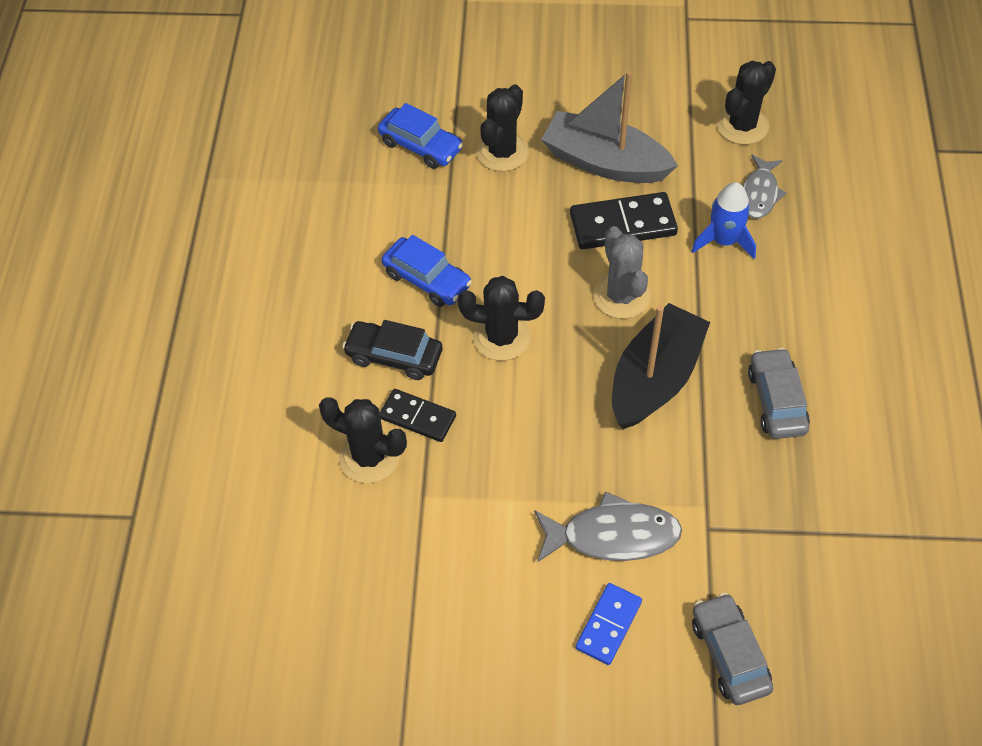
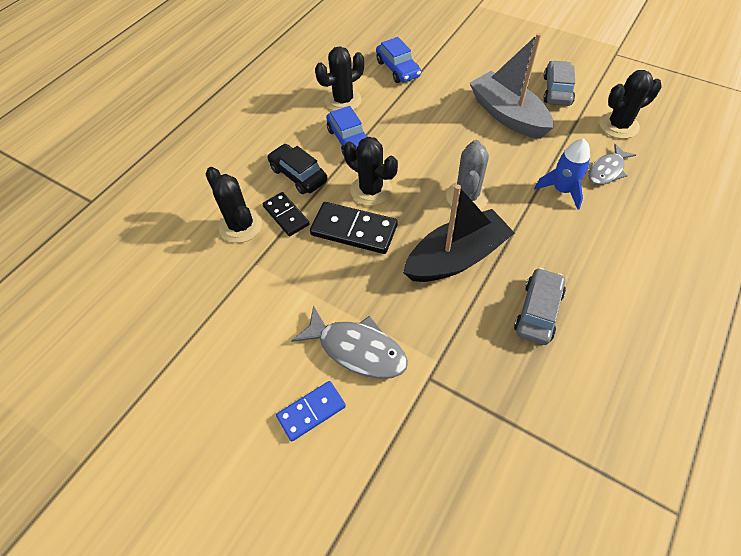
camera: 30 degrees right, 0 degrees up
(502, 152) = (445, 88): black cactus -> black cactus (343, 101)
(623, 224) = (496, 154): black domino -> black domino (354, 230)
(729, 654) = (385, 484): grey car -> grey car (557, 90)

